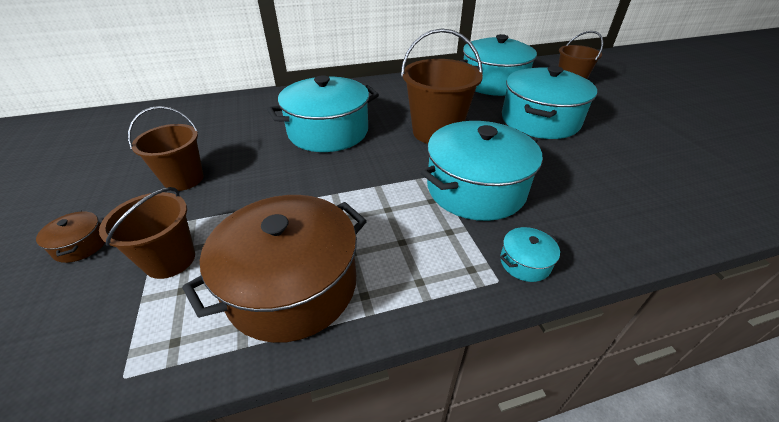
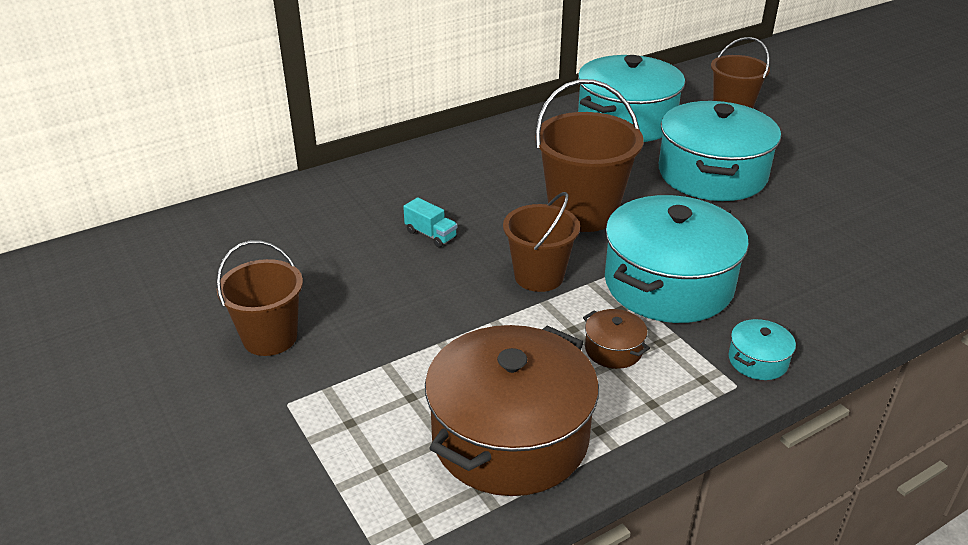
camera: 15 degrees left, 5 degrees down
(81, 245) = (200, 446): brown pot -> brown pot (613, 350)
(170, 260) = (337, 439): brown bucket -> brown bucket (539, 276)
(328, 131) = (431, 234): turquoise pot -> turquoise truck

